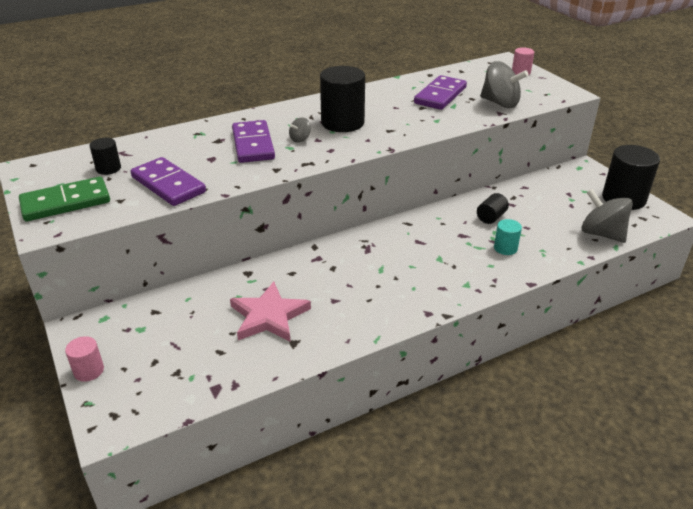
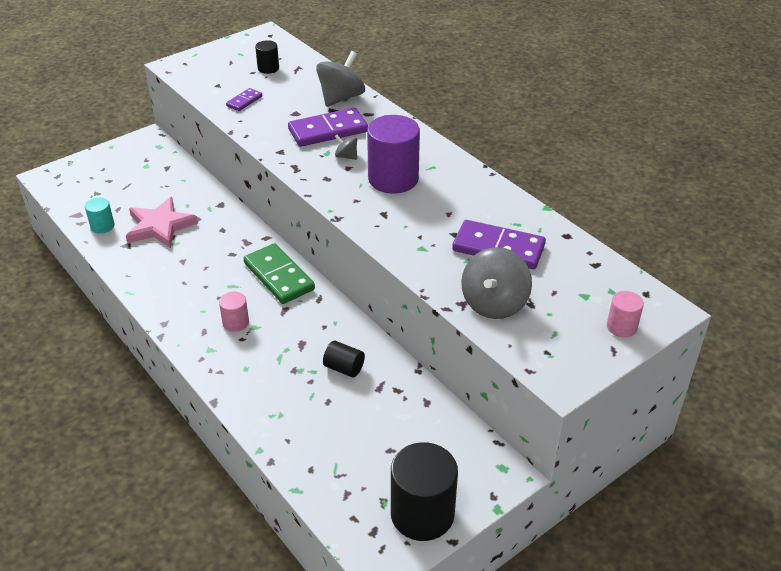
camera: 80 degrees right, 5 degrees up
(66, 202) = (212, 63): green domino -> green domino (279, 276)
(89, 371) = (101, 155): pink cylinder -> pink cylinder (236, 322)
(168, 185) = (244, 101): purple domino -> purple domino, size x0.51
(342, 123) = (393, 179): black cylinder -> purple cylinder
(505, 248) = (280, 381): turquoise cylinder -> turquoise cylinder (102, 226)
(601, 234) = (324, 477): grey spinning top -> grey spinning top (341, 98)

